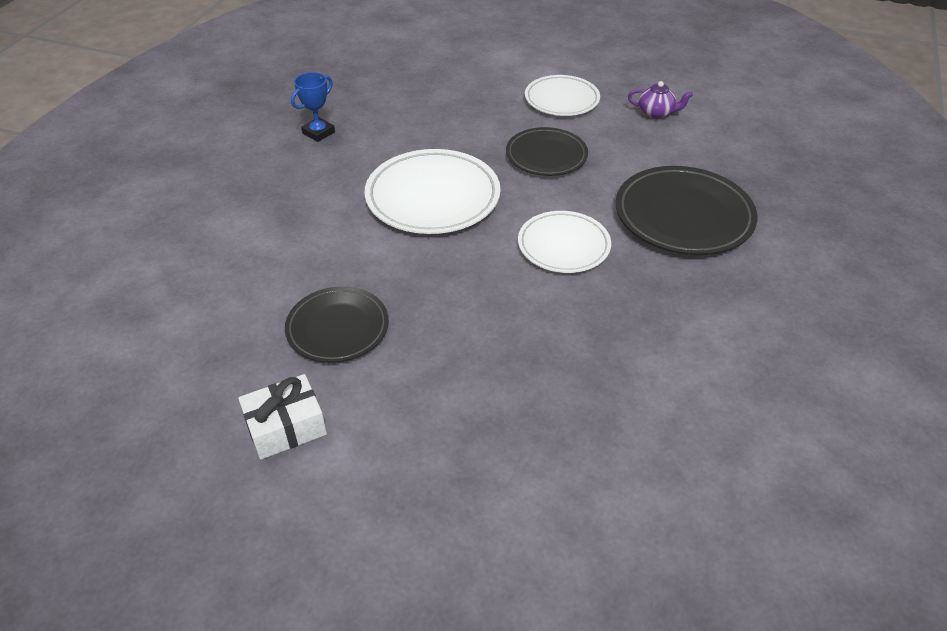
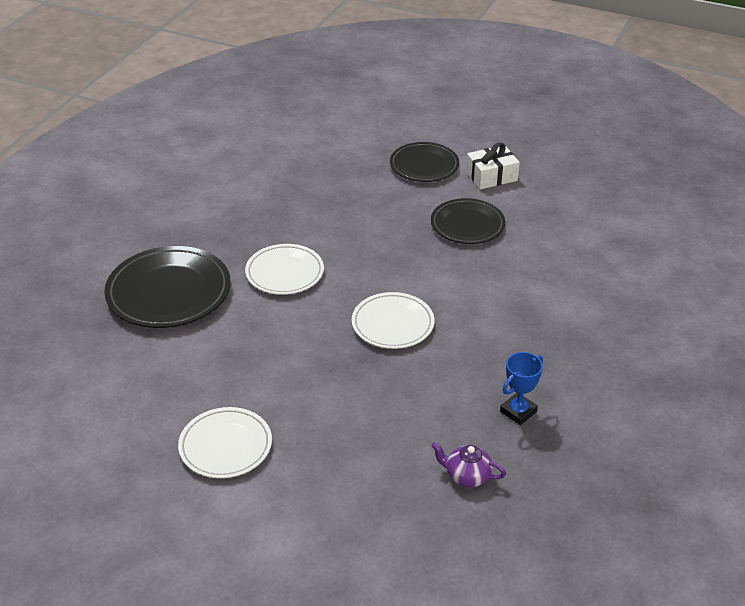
camera: 175 degrees left, 5 degrees down
(433, 197) = (392, 324): white plate -> white plate, size x0.64
(546, 156) = (270, 364): black plate -> black plate (424, 166)
(656, 113) = (123, 416): purple teapot -> purple teapot (467, 476)

